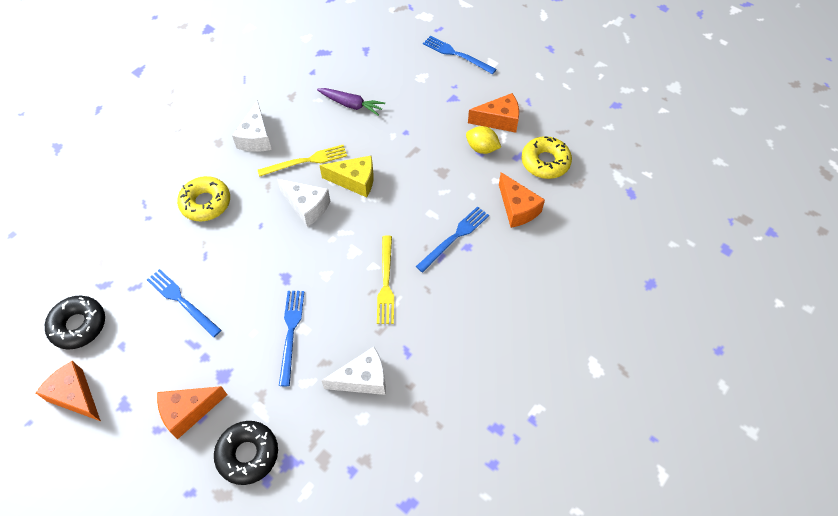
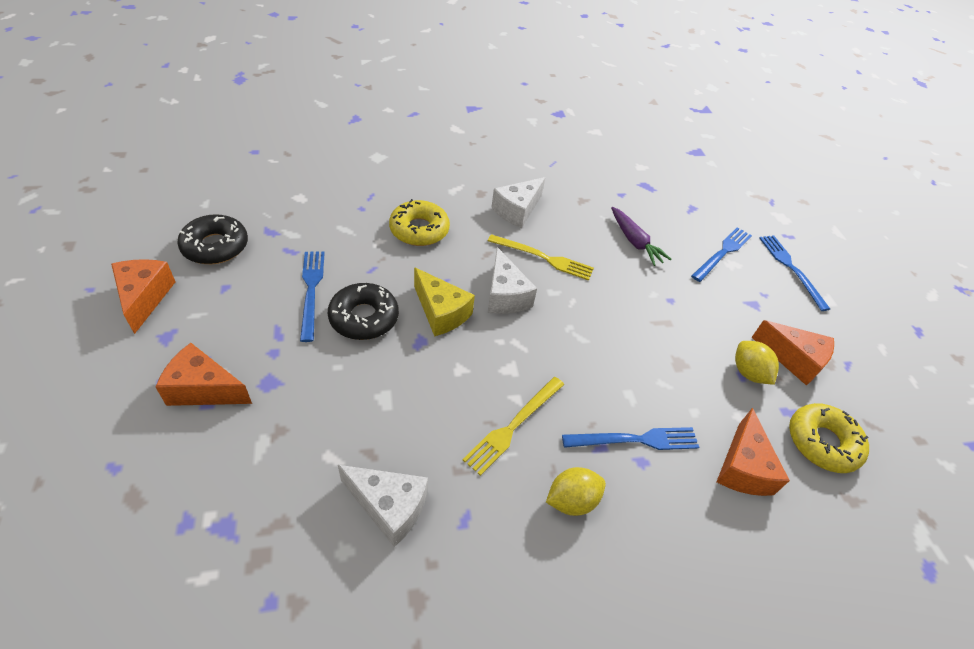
camera: 35 degrees right, 10 degrees down
(248, 454) = (201, 479): black donut -> black donut (364, 318)
(291, 333) = (370, 396): blue fork -> blue fork (722, 253)
(355, 181) = (575, 307): yellow cheese -> yellow cheese (441, 312)
(450, 297) = (571, 500): none -> yellow lemon

